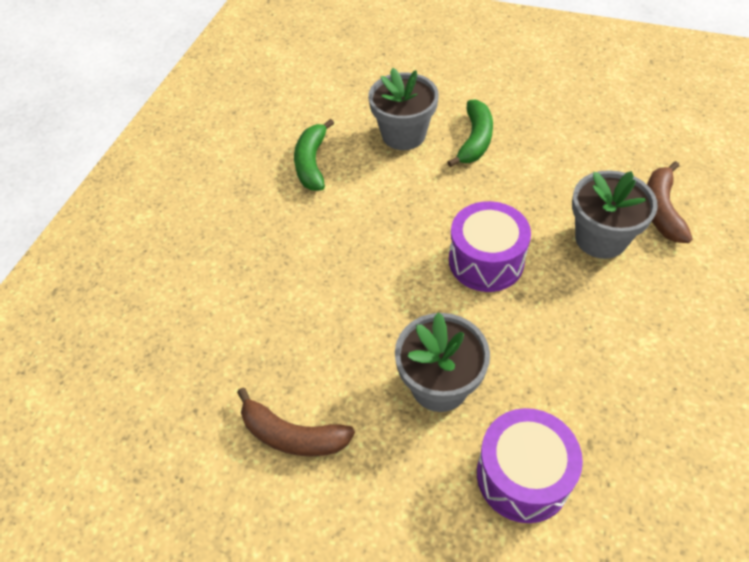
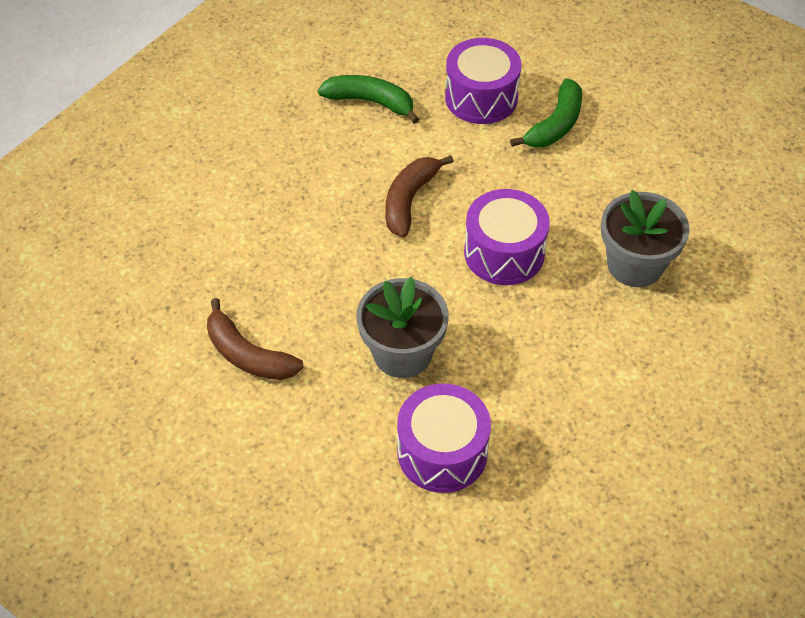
camera: 15 degrees right, 0 degrees up
(312, 163) = (371, 102): green banana -> green banana turned 90 degrees clockwise
(403, 135) = (481, 97): grey flower pot -> purple drum
(661, 210) = (717, 254): brown banana -> brown banana (409, 200)

